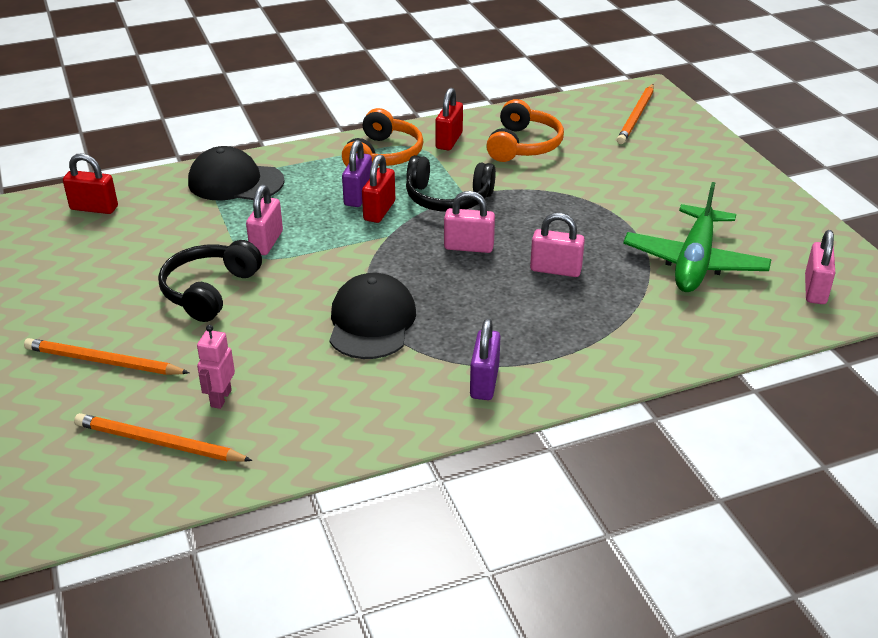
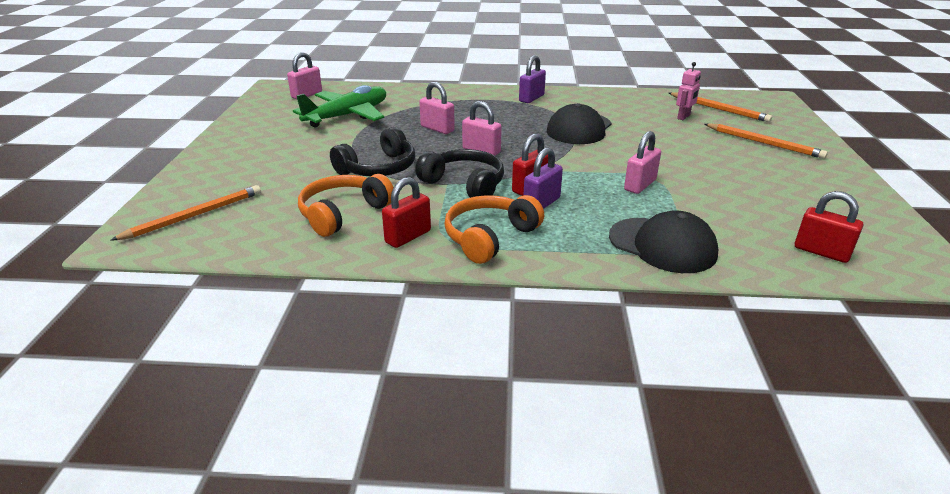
camera: 155 degrees left, 5 degrees down
(209, 291) = (691, 164): black headphones -> black headphones (378, 168)

